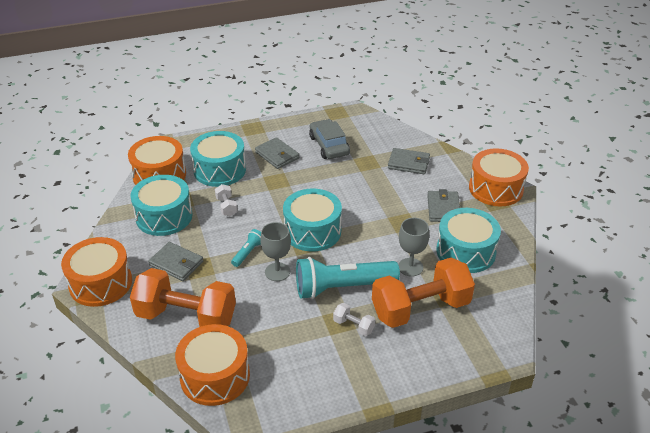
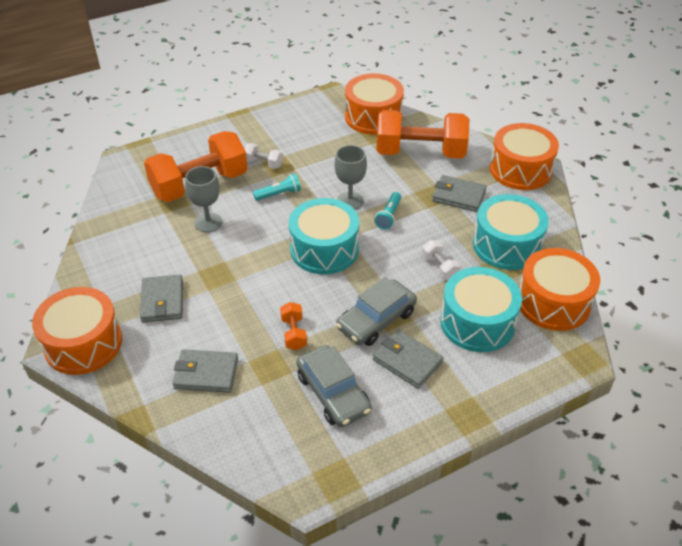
camera: 170 degrees right, 5 degrees up
(288, 179) = (376, 320): none -> grey car
(343, 287) = (279, 194): turquoise flashlight -> turquoise flashlight, size x0.45
(348, 178) = (294, 333): none -> orange dumbbell
(465, 252) = (143, 247): turquoise drum -> none

